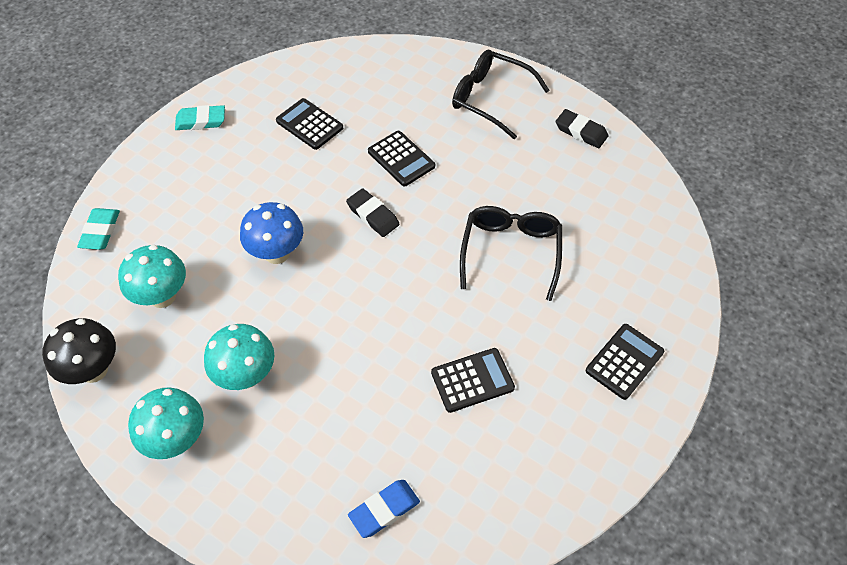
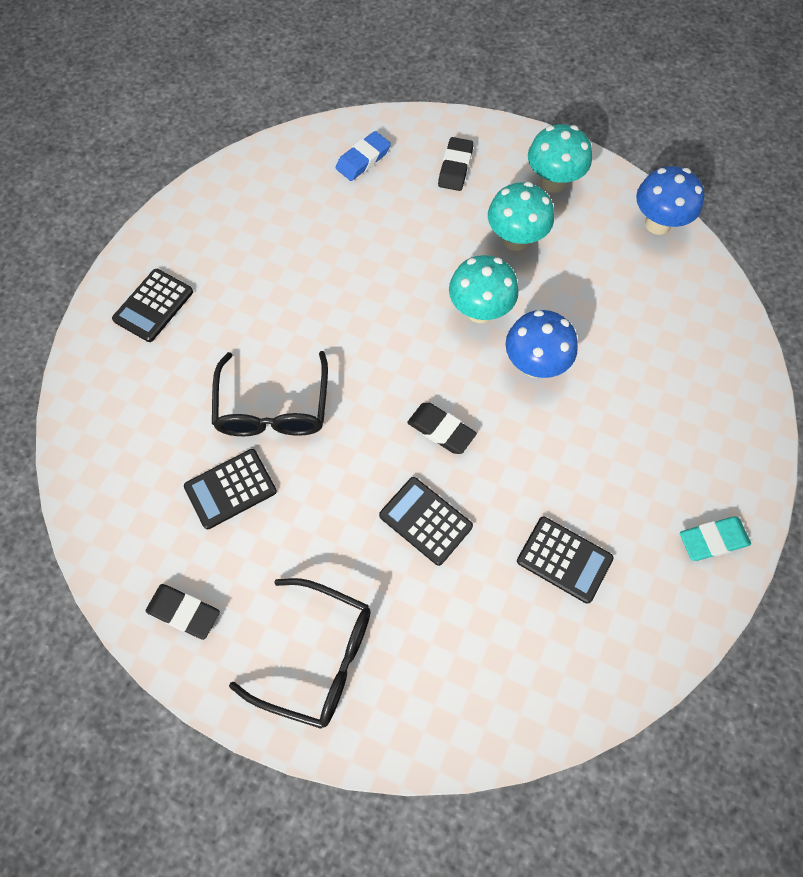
camera: 170 degrees right, 10 degrees up
(93, 370) = (657, 224): black mushroom -> blue mushroom
(100, 231) = (741, 360): turquoise eraser -> none
(162, 296) = (632, 299): turquoise mushroom -> turquoise mushroom (479, 311)
(279, 479) = (455, 167): none -> black eraser
(472, 380) = (302, 267): black calculator -> black calculator (230, 489)

